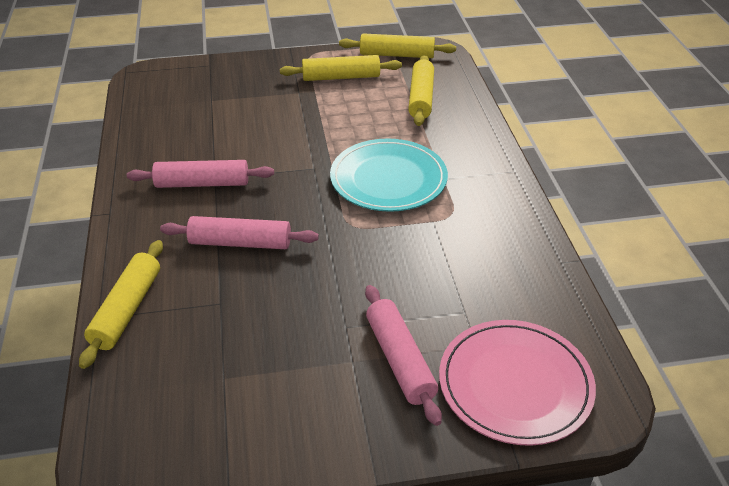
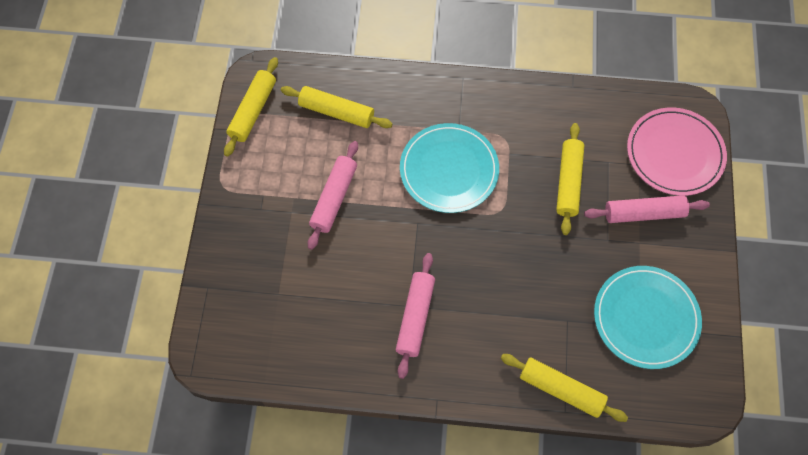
camera: 75 degrees left, 25 degrees up
(238, 382) = (646, 318): none -> turquoise plate
(240, 243) = (502, 296): pink rolling pin -> pink rolling pin (334, 198)
(341, 77) = (277, 169): yellow rolling pin -> yellow rolling pin (568, 182)

